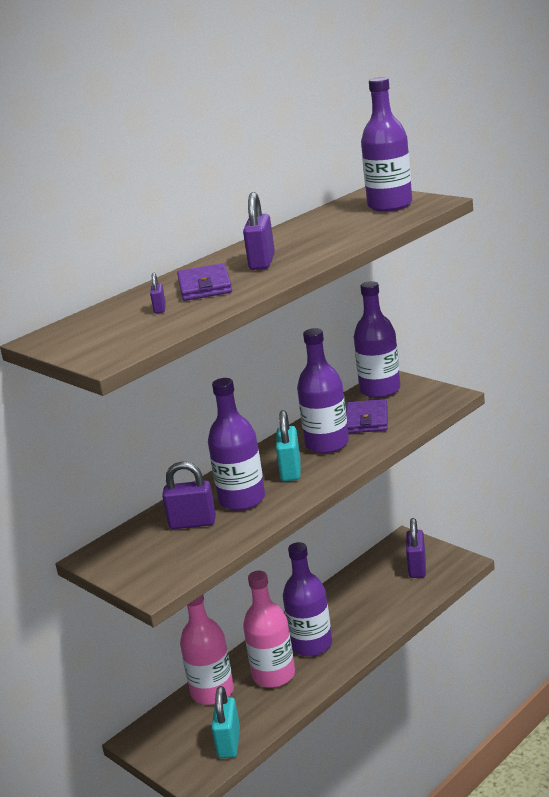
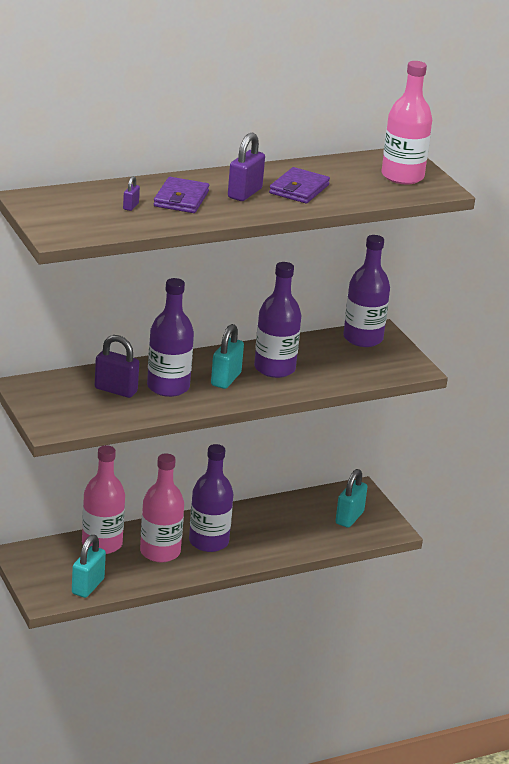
camera: 15 degrees right, 5 degrees up
(367, 420) = (326, 361): purple wallet -> purple wallet (299, 189)
(390, 205) = (402, 176): purple bottle -> pink bottle
(417, 568) = (349, 518): purple padlock -> turquoise padlock

